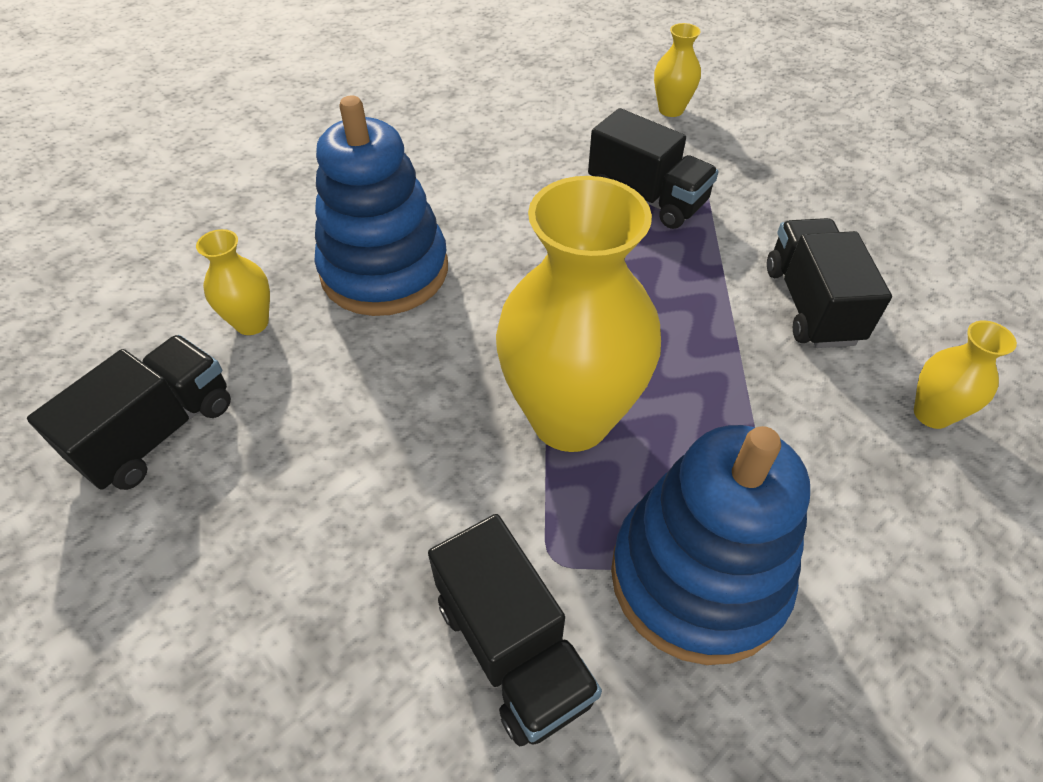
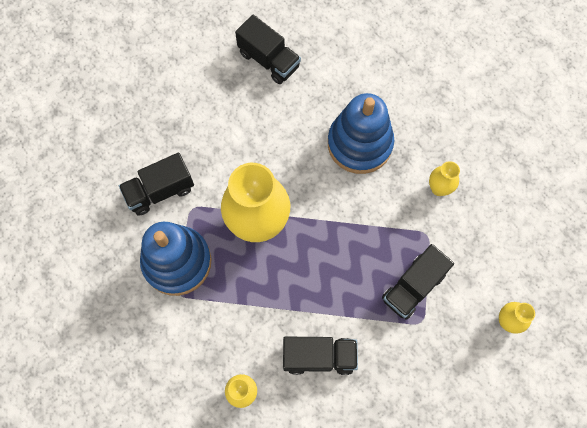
camera: 95 degrees right, 20 degrees up
(252, 323) = (328, 87): yellow vase -> yellow vase (439, 188)

